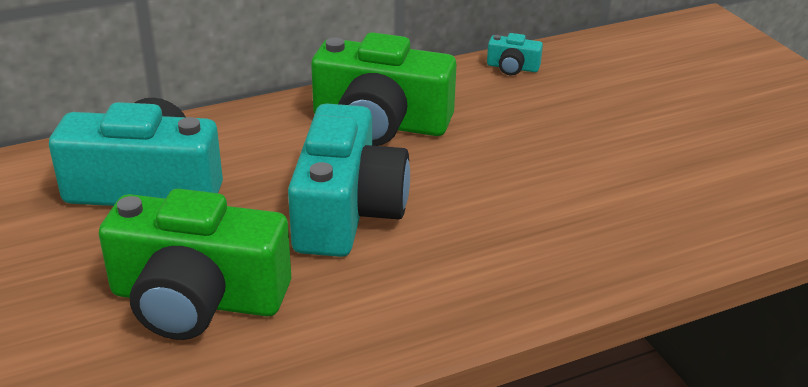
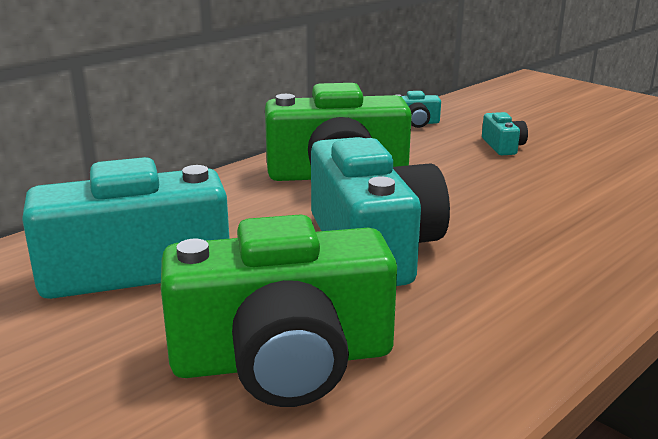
camera: 20 degrees left, 10 degrees down
(575, 117) = (503, 146): none -> turquoise camera

